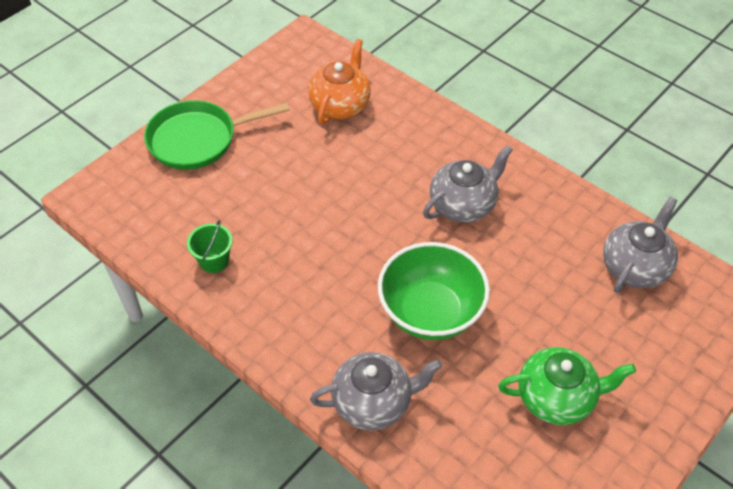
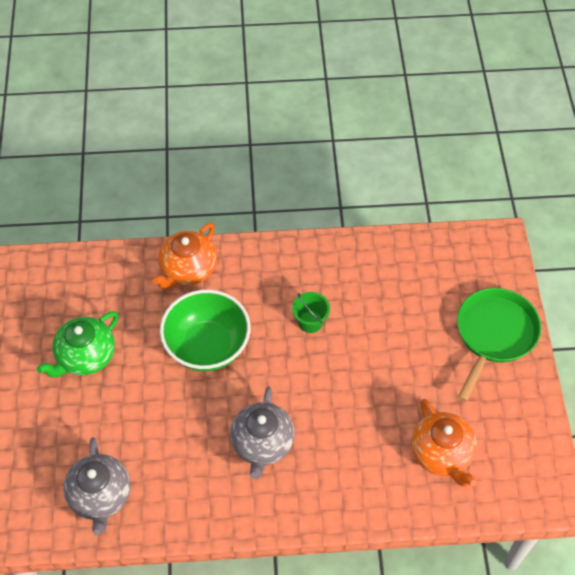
camera: 135 degrees right, 5 degrees up
(214, 261) = (370, 268): green bucket -> green bucket (310, 322)
(373, 402) = (188, 270): grey teapot -> orange teapot

